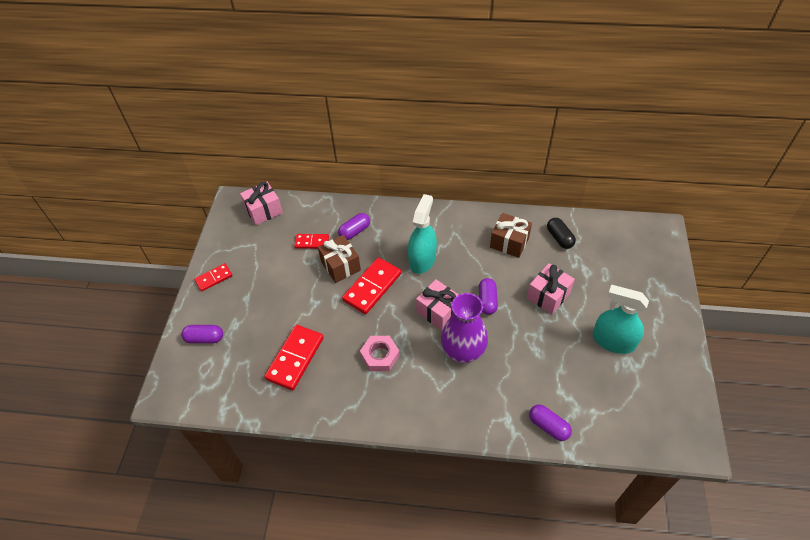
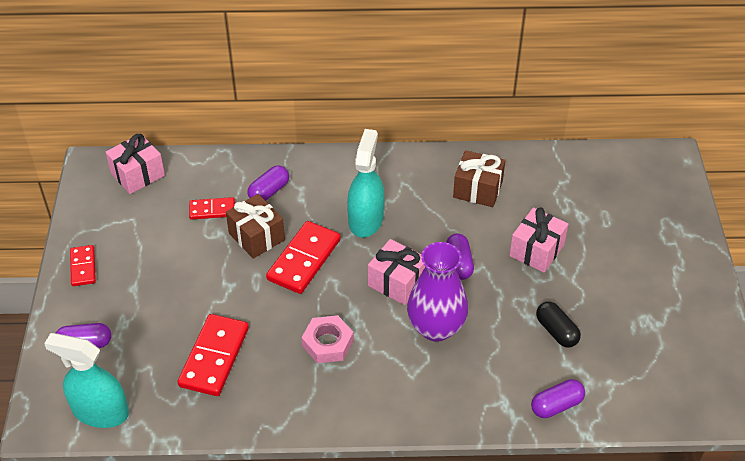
camera: 10 degrees left, 5 degrees down
(214, 278) = (83, 267): red domino -> red domino turned 60 degrees counterclockwise
(548, 426) = (556, 405): purple capsule -> purple capsule turned 60 degrees counterclockwise
(559, 238) = (542, 179): black capsule -> black capsule (556, 331)
(613, 341) = (625, 297): turquoise spray bottle -> turquoise spray bottle (100, 411)

